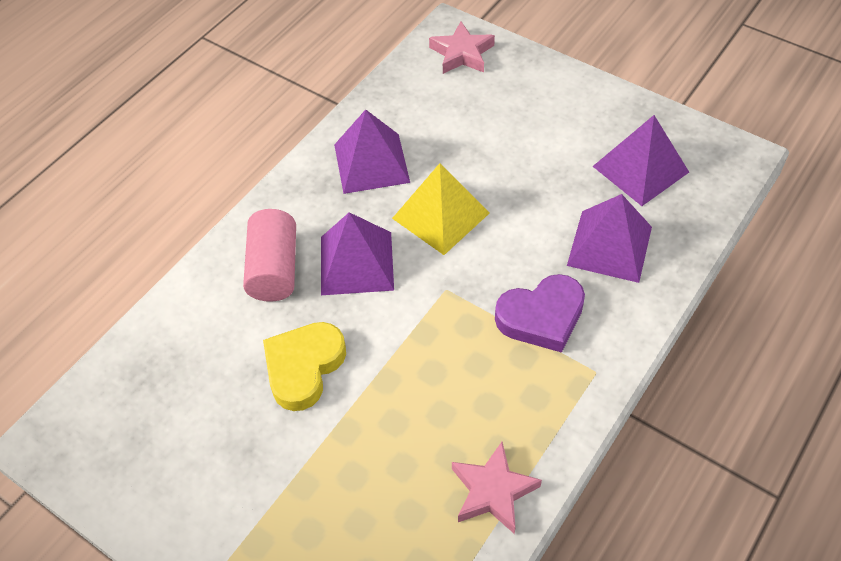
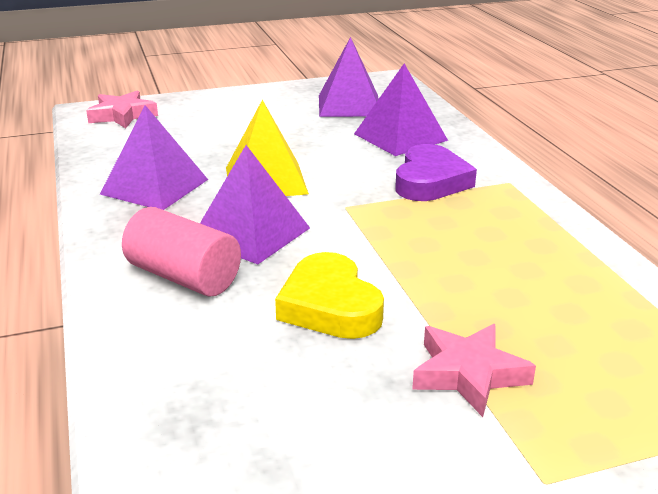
camera: 55 degrees left, 25 degrees down
(493, 491) = (582, 263): pink star -> pink star (468, 374)

